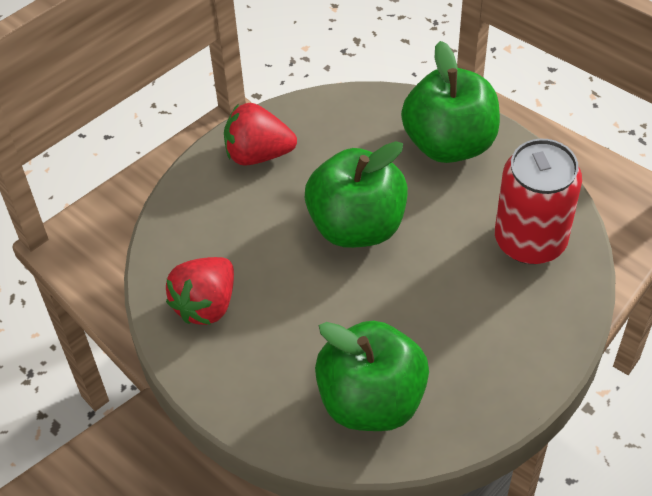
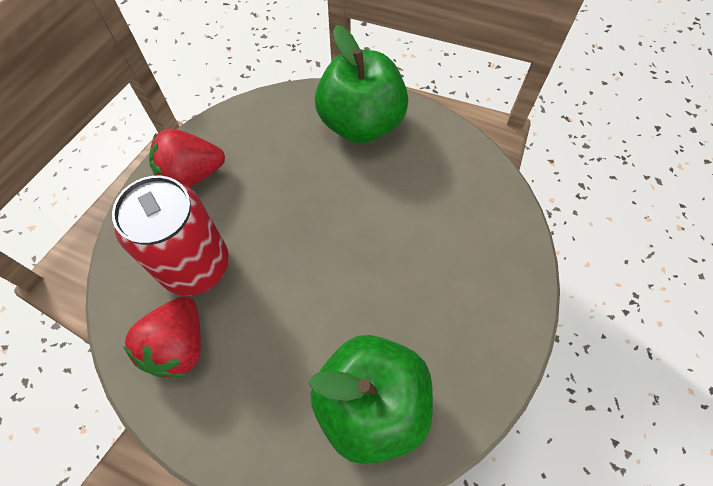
camera: 20 degrees left, 10 degrees up
(357, 225) = (303, 221): green apple -> none
(530, 240) = (461, 196): red can -> red can (195, 265)

